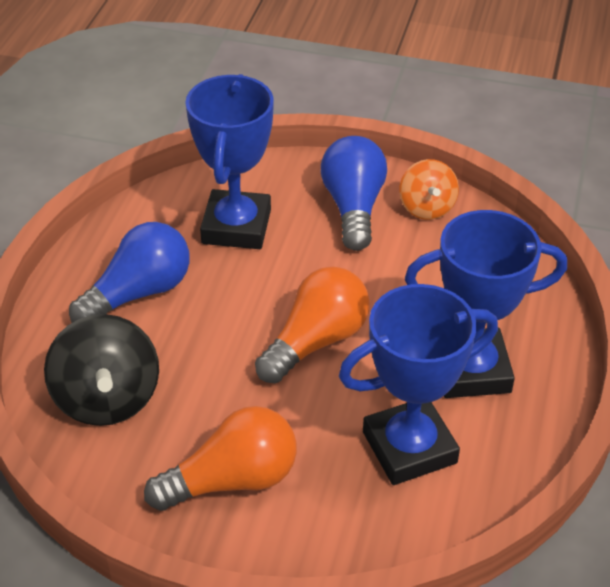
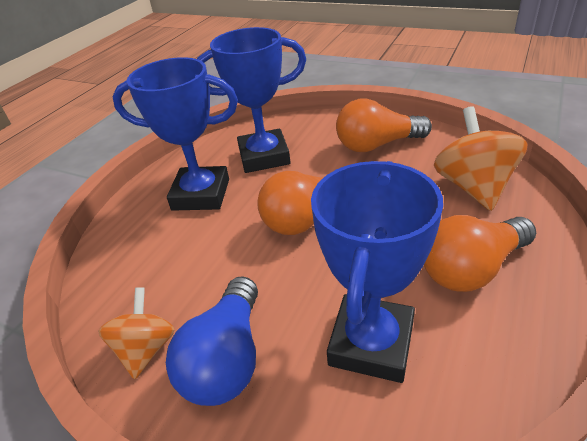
camera: 165 degrees left, 5 degrees down
(107, 399) = (473, 187): black spinning top -> orange spinning top
(138, 293) = (472, 269): blue light bulb -> orange light bulb

